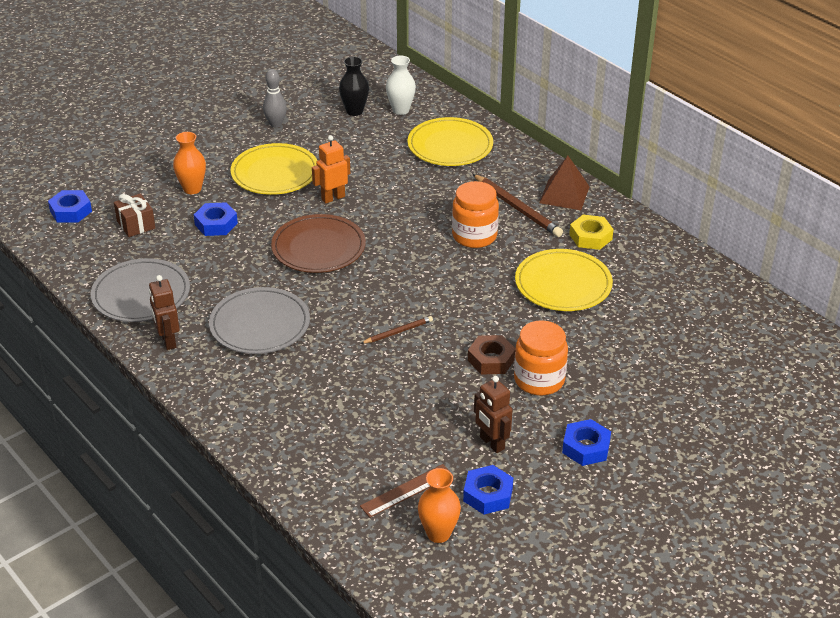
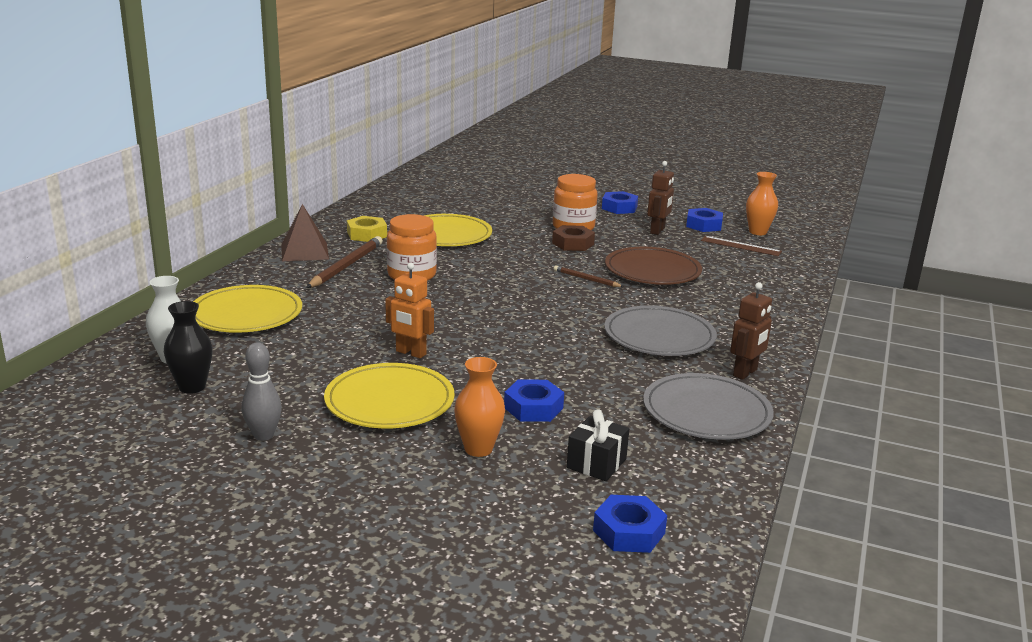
camera: 120 degrees left, 15 degrees down
(136, 225) = (596, 463): brown gift -> black gift
(318, 248) = (510, 338): brown plate -> brown plate (652, 271)

